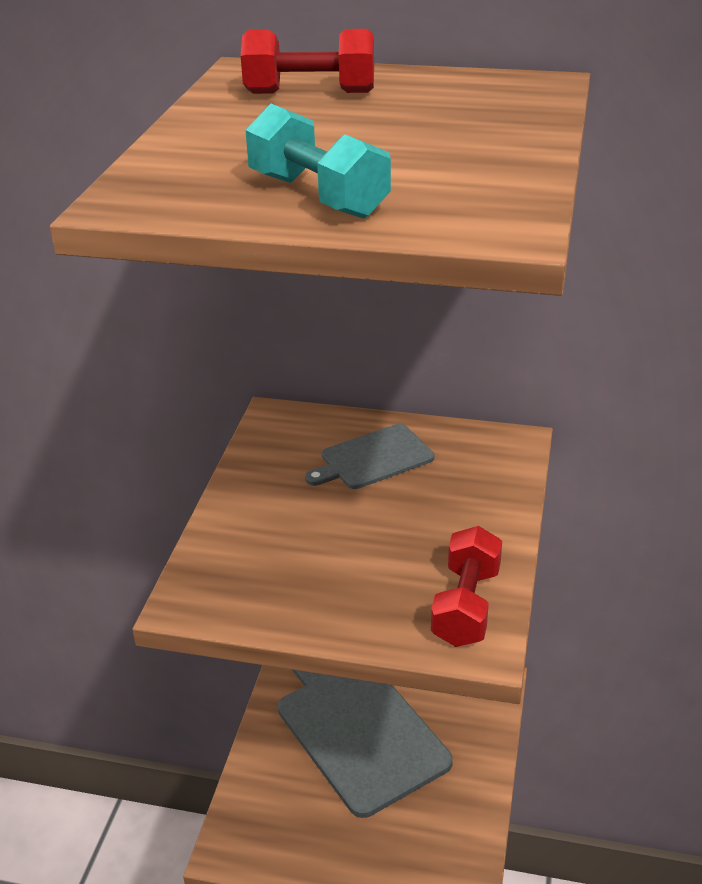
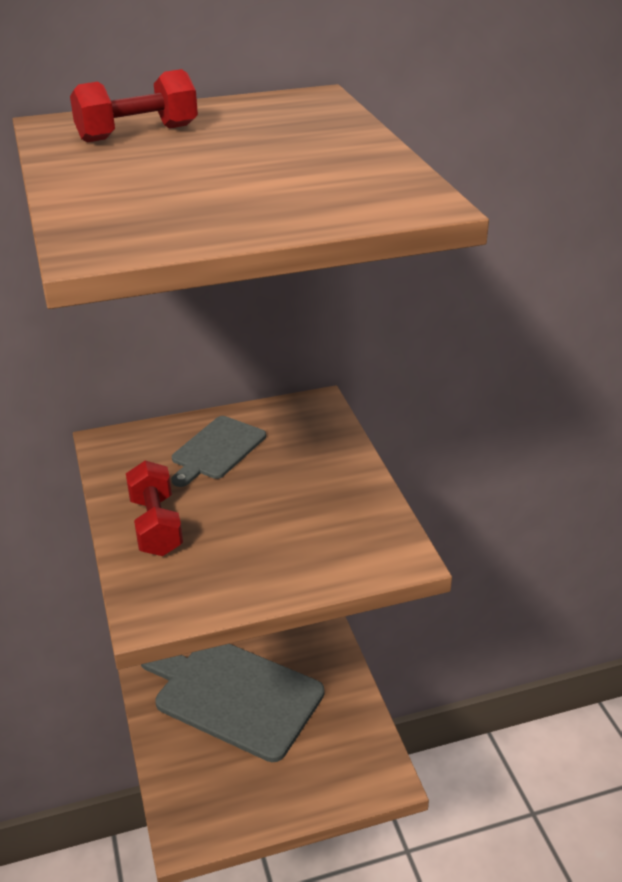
camera: 30 degrees left, 0 degrees up
(318, 196) = (251, 210): turquoise dumbbell -> none
(466, 606) = (372, 534): red dumbbell -> red dumbbell (156, 525)

